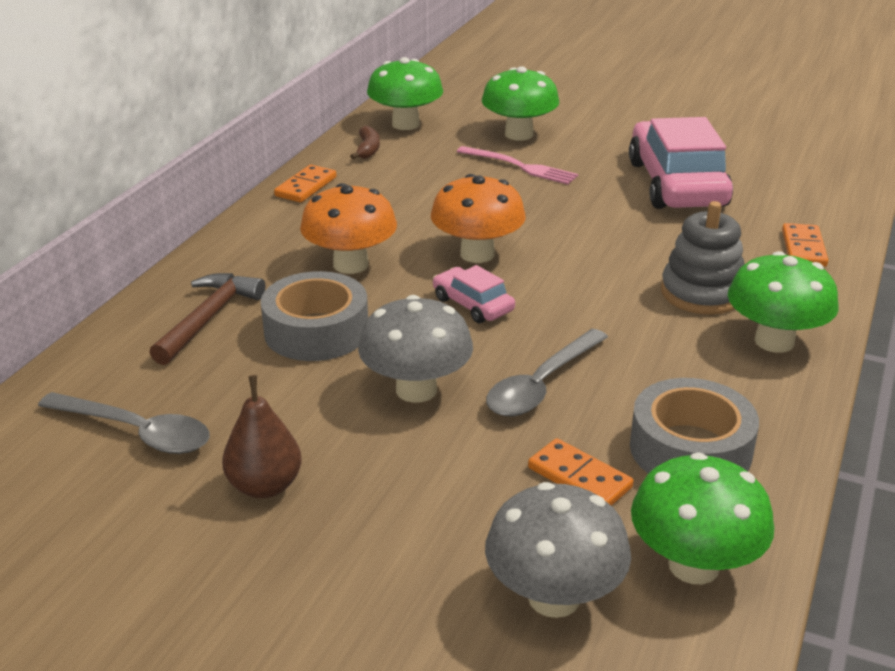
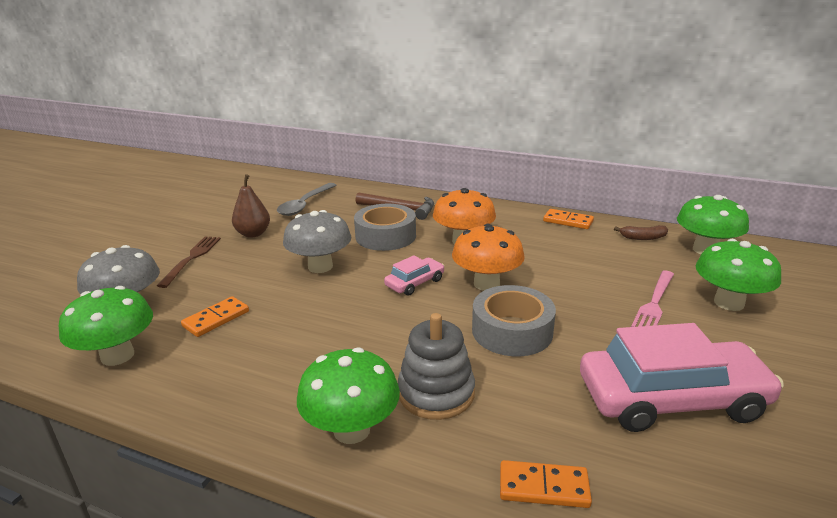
camera: 90 degrees right, 5 degrees down
(362, 555) = (192, 258): none -> brown fork
(541, 384) = (315, 308): grey spoon -> none
(690, 449) = (223, 365): grey tape -> grey tape (512, 331)

